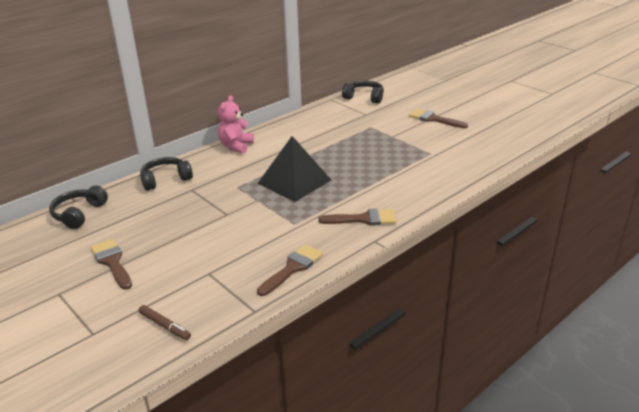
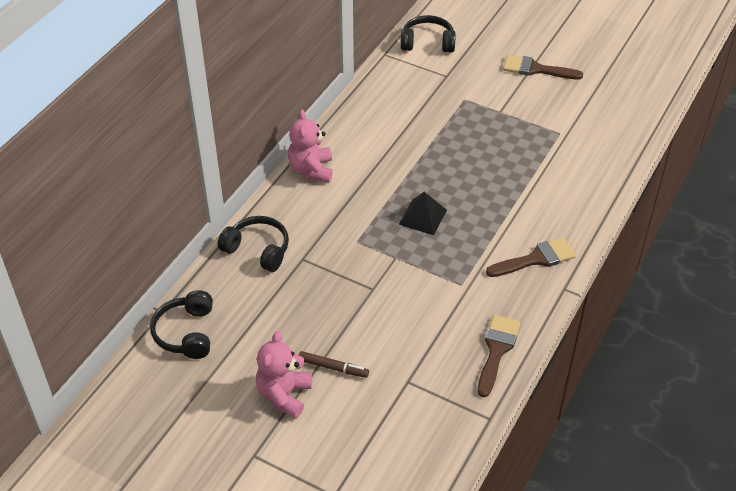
camera: 20 degrees left, 15 degrees up
(112, 262) = (284, 395): brown brush -> pink teddy bear
(165, 179) = (258, 250): black headphones -> black headphones turned 75 degrees clockwise
(165, 326) = (406, 464): brown marker -> brown marker (333, 368)
(294, 181) = (422, 217): black pyramid -> black pyramid, size x0.56

